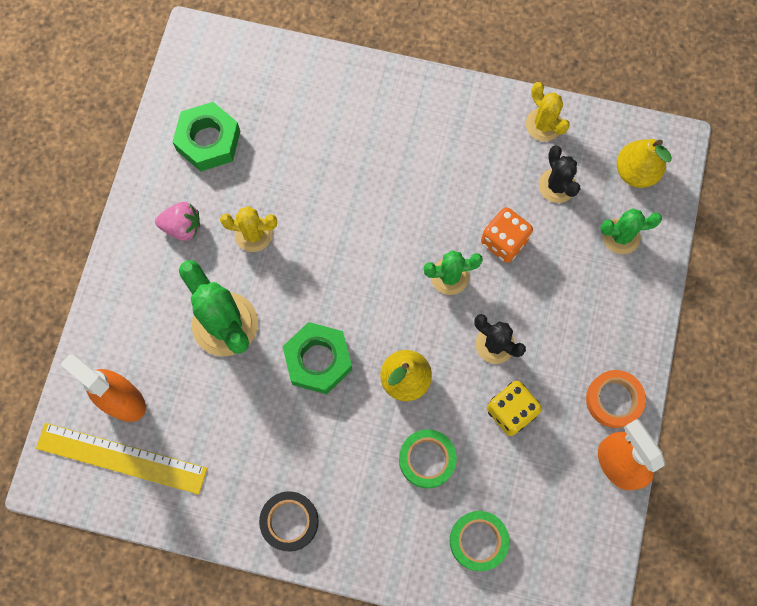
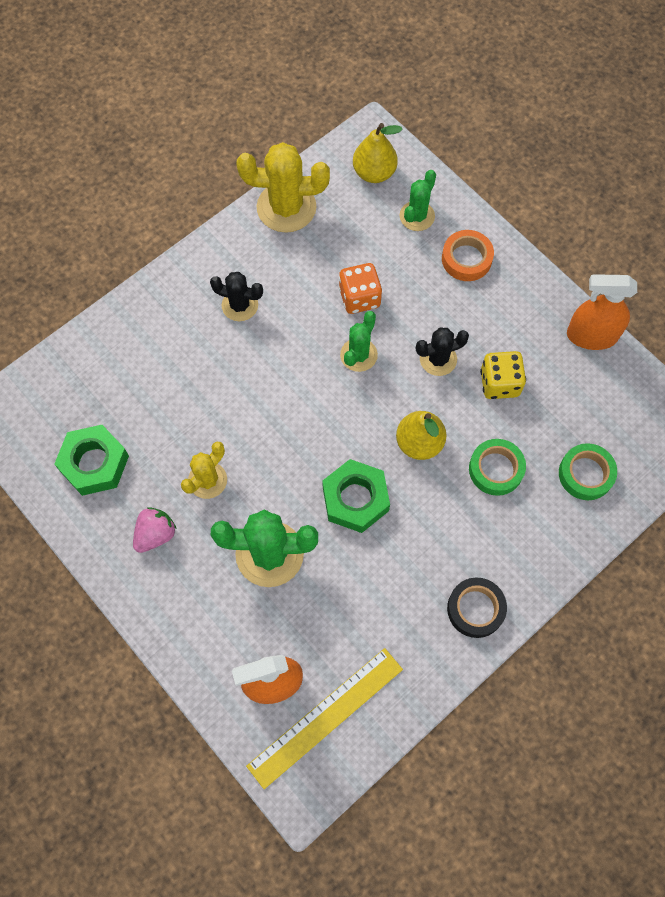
camera: 55 degrees left, 5 degrees down
(543, 125) = (286, 207): yellow cactus -> yellow cactus, size x1.69
(557, 185) = (343, 231): black cactus -> black cactus (240, 305)
(613, 400) = (540, 306): orange tape -> orange tape (466, 259)

